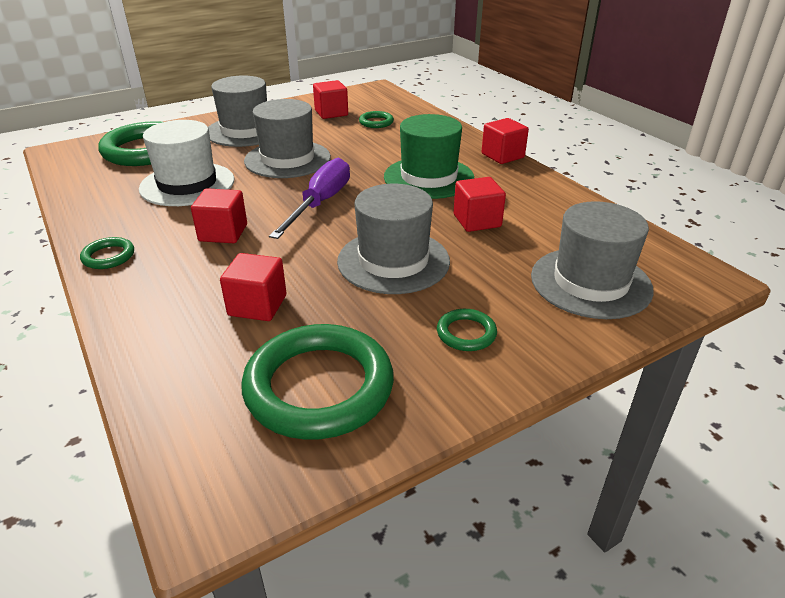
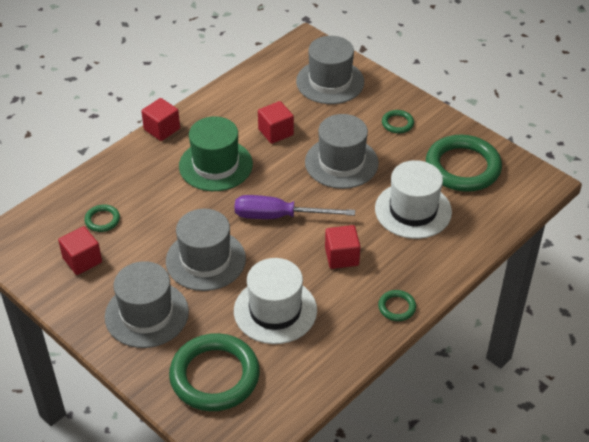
camera: 105 degrees left, 10 degrees up
(257, 305) = (413, 210): red cube -> white hat

